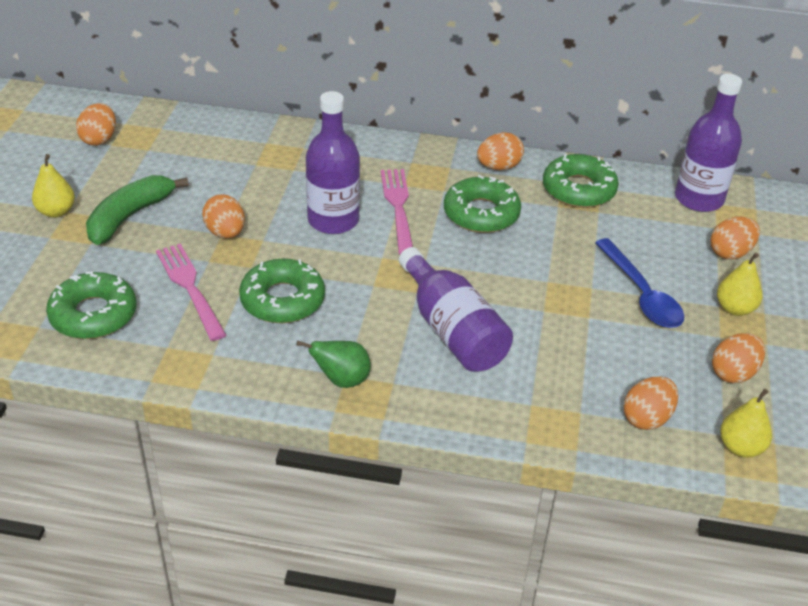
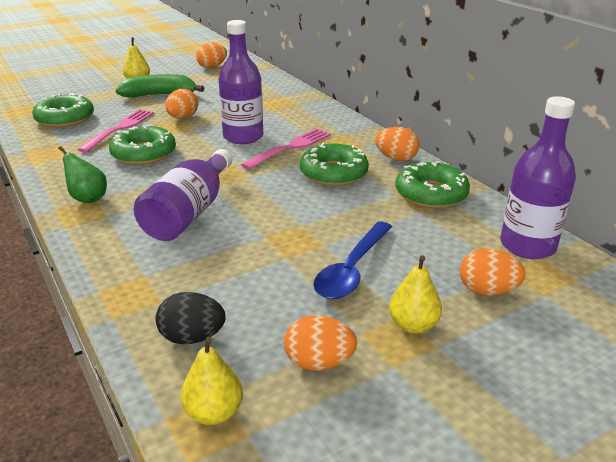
camera: 50 degrees right, 10 degrees down
(647, 418) = (192, 337): orange egg -> black egg

